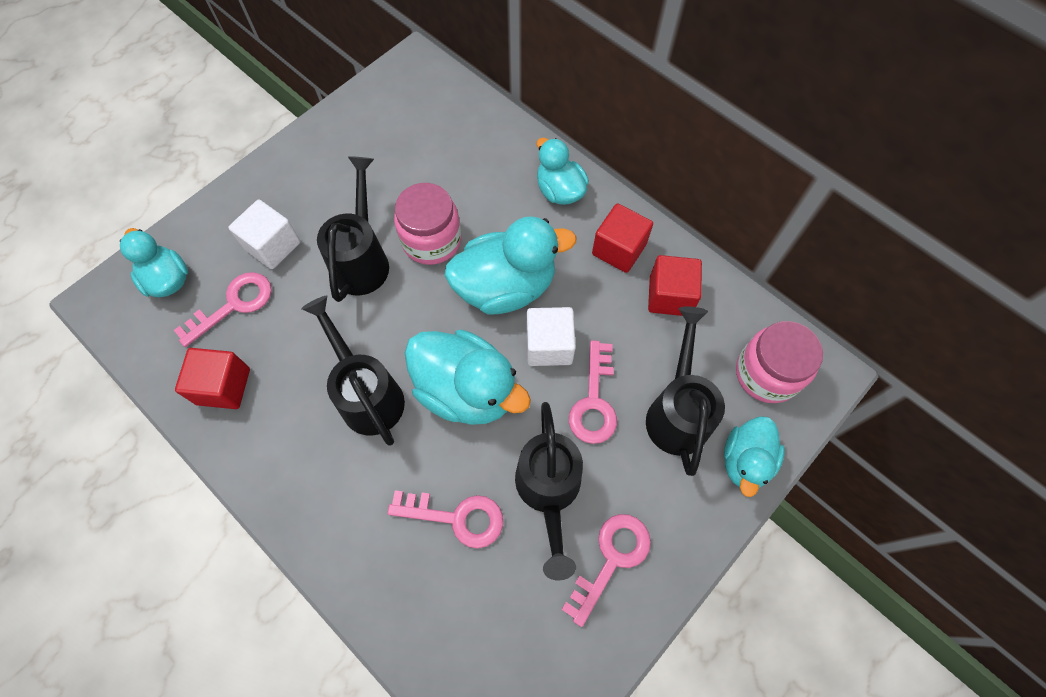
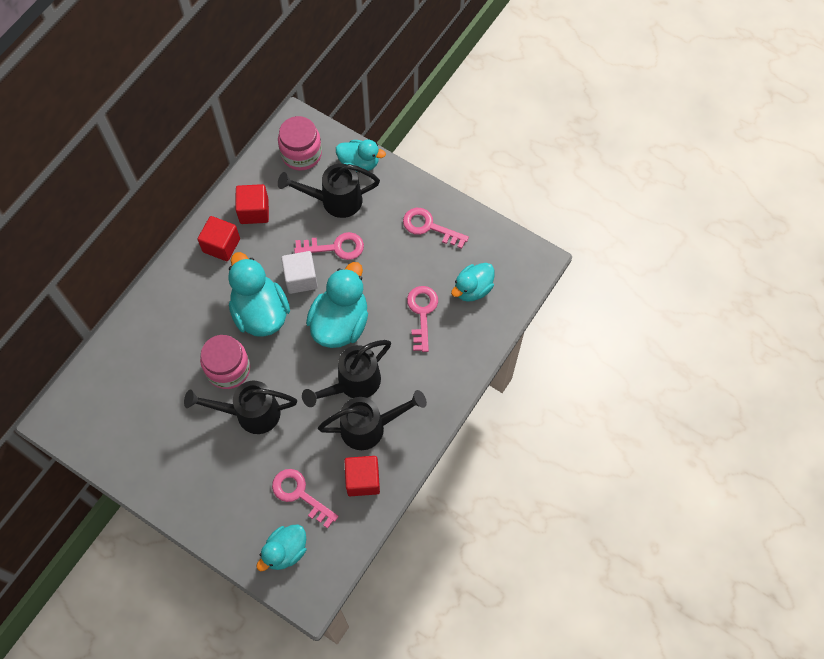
camera: 100 degrees left, 0 degrees up
(273, 246) = (246, 482): white cube -> none
(548, 492) = (397, 265): black watering can -> black watering can (370, 427)
(559, 190) = (175, 289): turquoise duck -> turquoise duck (472, 289)

